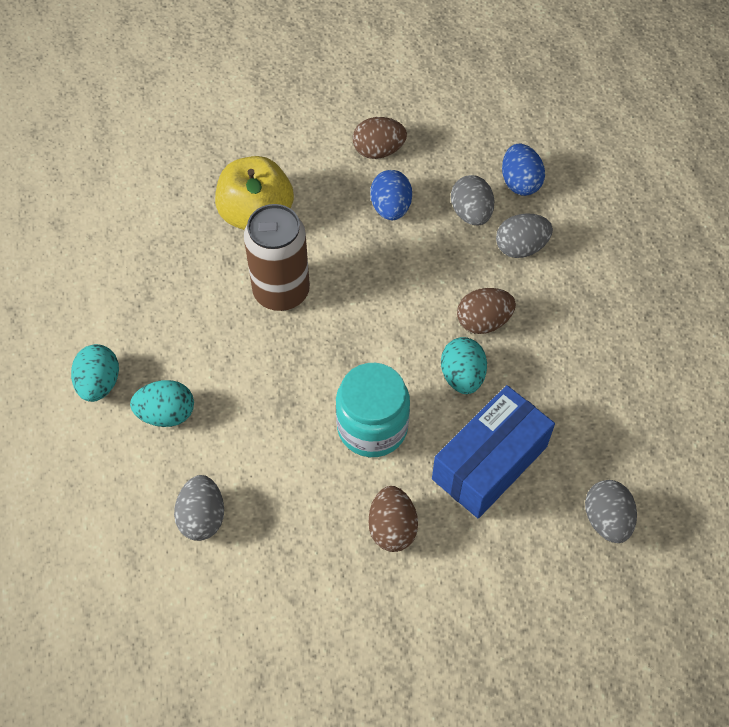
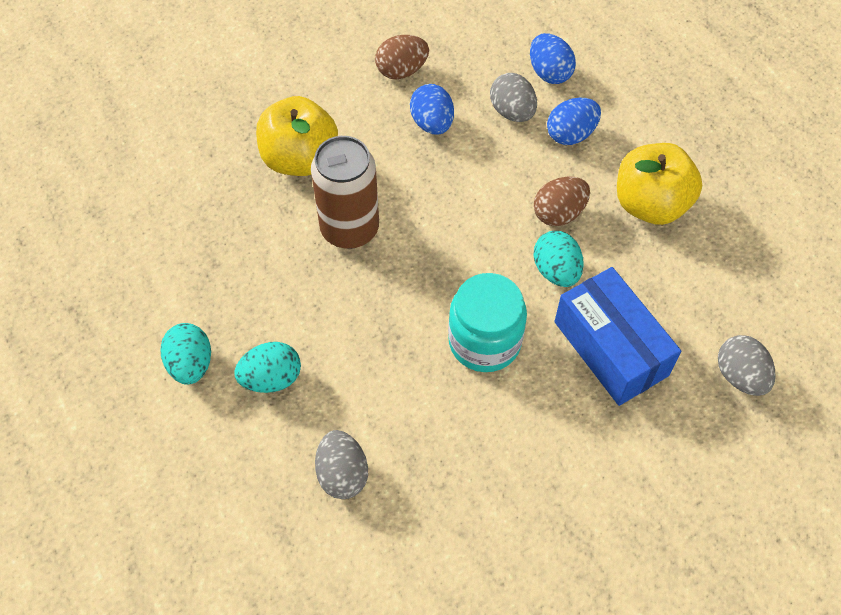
camera: 15 degrees left, 0 degrees up
(392, 528) = (537, 436): brown egg -> none
(489, 463) = (610, 348): blue box -> blue box turned 60 degrees counterclockwise
(521, 247) = (571, 134): grey egg -> blue egg
(576, 333) = (650, 204): none -> yellow apple

